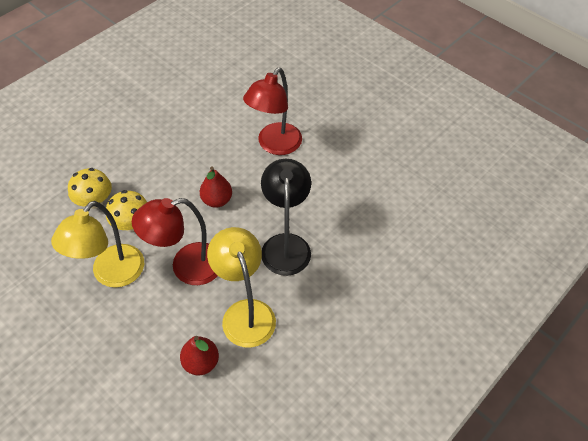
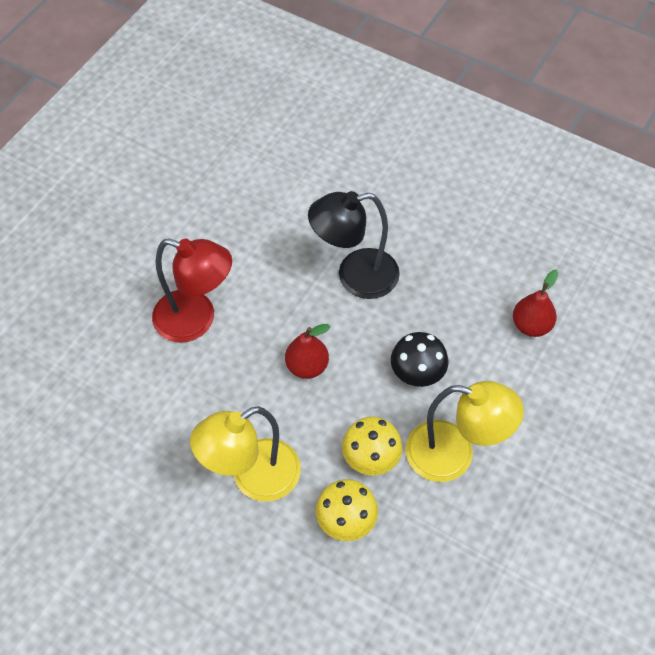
camera: 100 degrees left, 5 degrees up
(186, 267) = (417, 373): red lamp -> black mushroom
(245, 312) = (458, 298): yellow lamp -> yellow lamp (253, 478)

